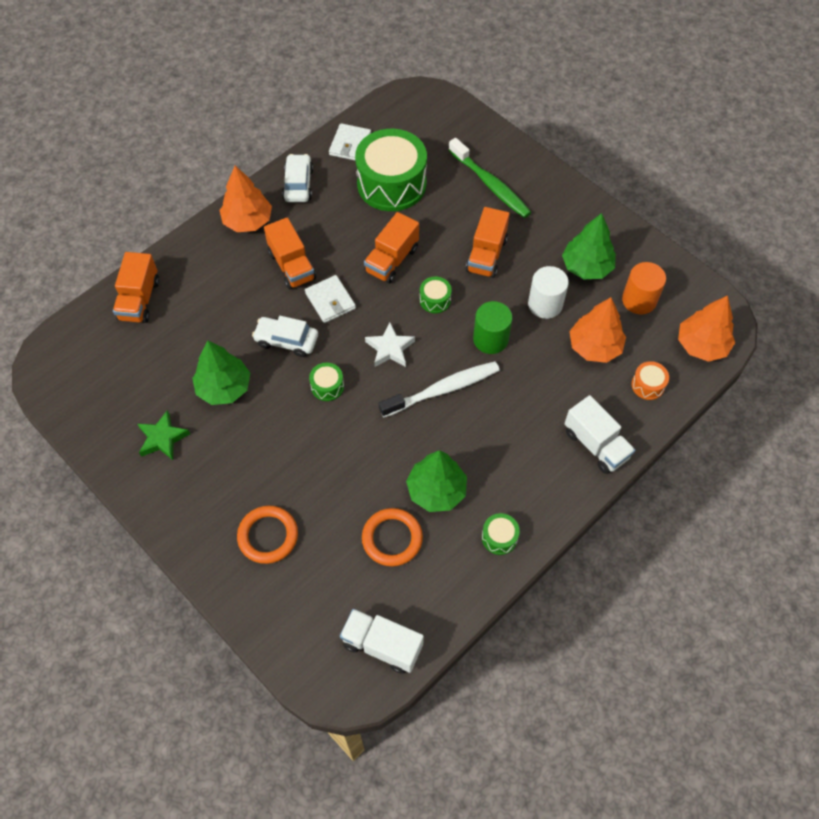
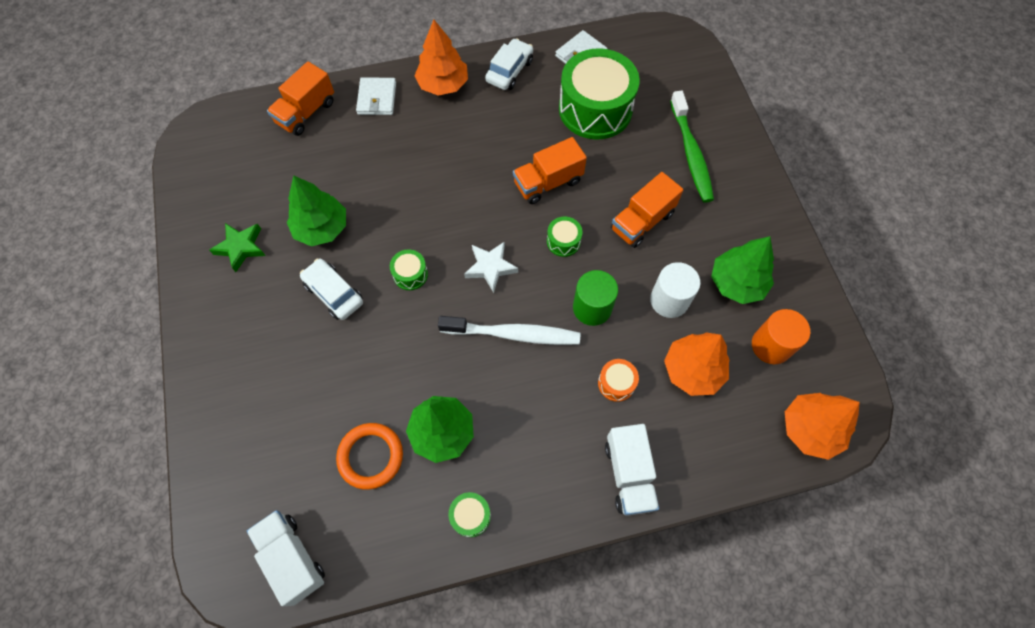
camera: 30 degrees right, 5 degrees up
(268, 536) = (265, 389): orange ring -> none
(286, 340) = (403, 212): white car -> white car (334, 293)
(292, 266) = (454, 144): orange truck -> none
(330, 301) = (466, 194): white wallet -> white wallet (377, 98)
(648, 385) = (723, 441): orange drum -> orange drum (616, 383)

